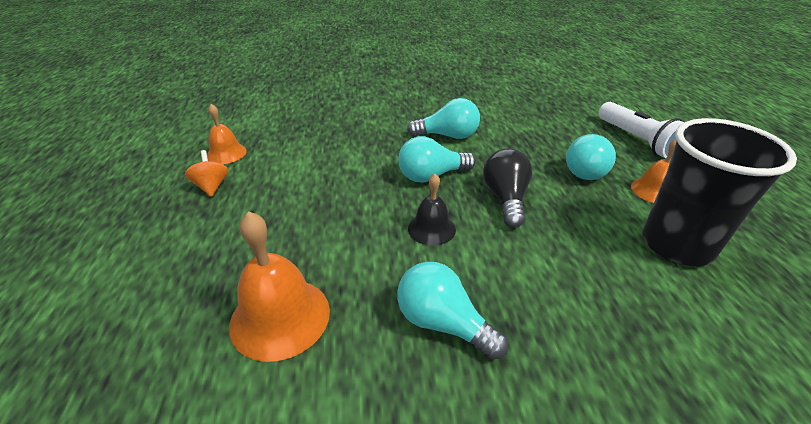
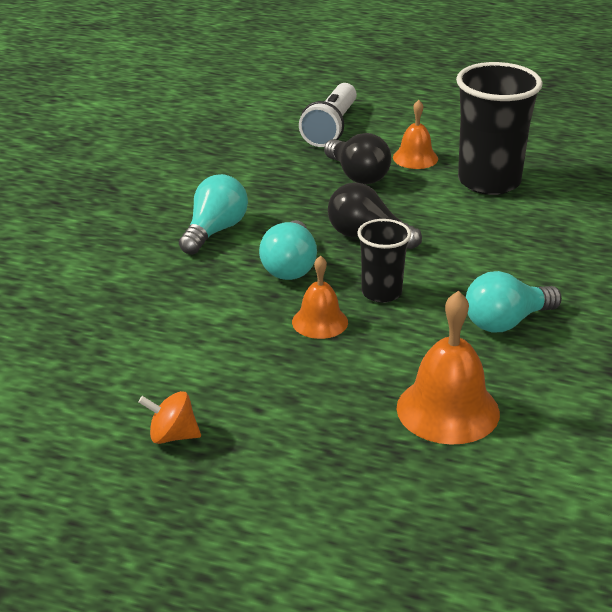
camera: 65 degrees left, 5 degrees down
(226, 153) = (89, 415): orange bell -> orange bell (320, 322)
(431, 228) = (381, 293): black bell -> black cup
(587, 170) = (357, 175): turquoise light bulb -> black light bulb
(637, 140) = (331, 128): white flashlight -> white flashlight turned 105 degrees clockwise

